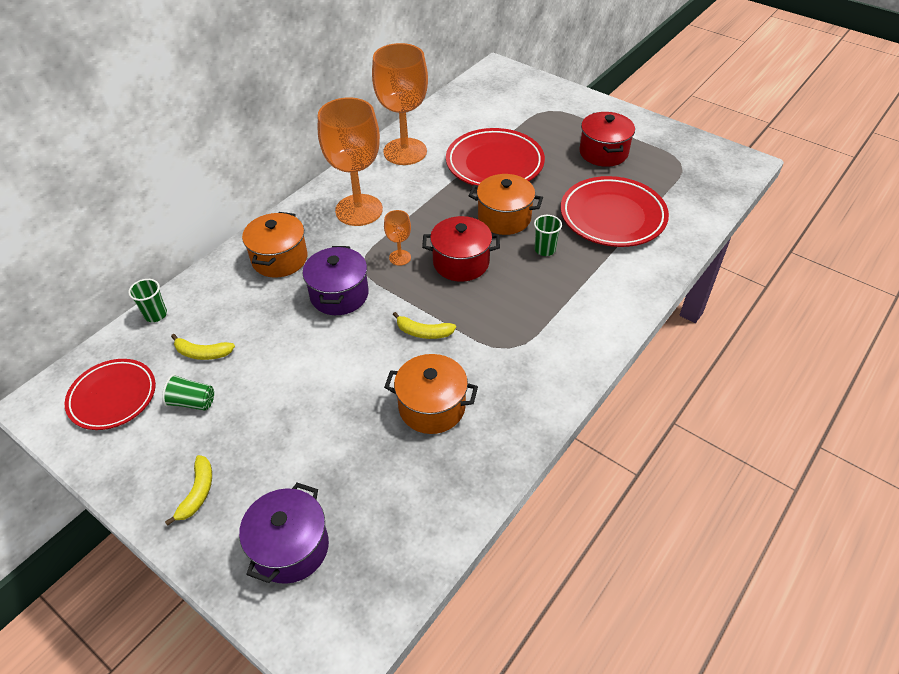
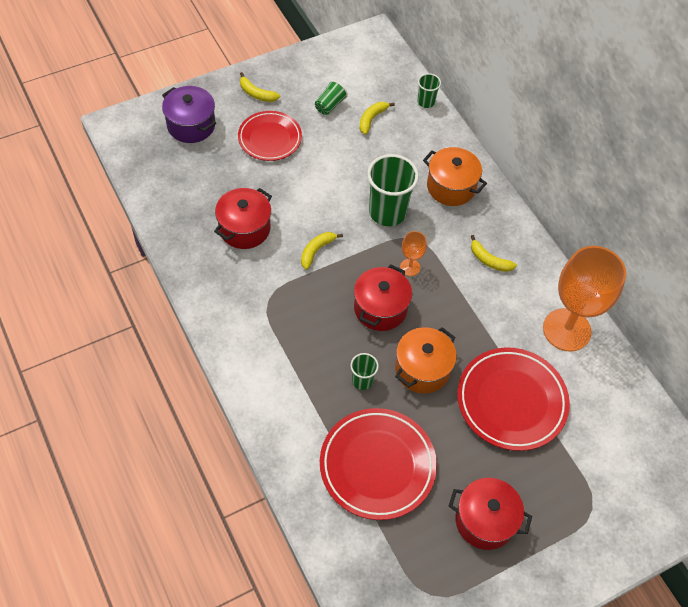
camera: 110 degrees right, 10 degrees up
(113, 397) = (358, 68): red plate -> red plate (270, 138)
(339, 295) = (387, 212): purple pot -> green cup
(359, 210) = (489, 260): orange goblet -> yellow banana
(432, 407) = (244, 228): orange pot -> red pot

